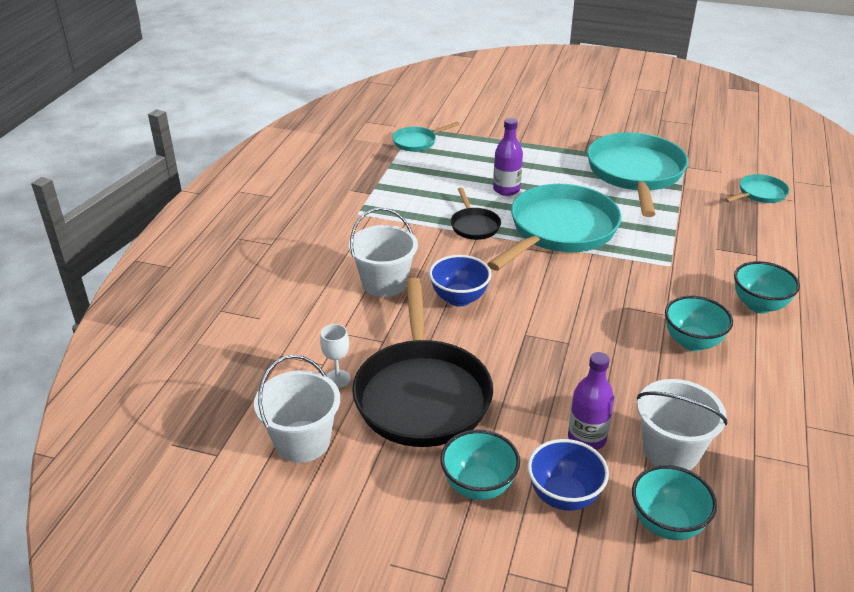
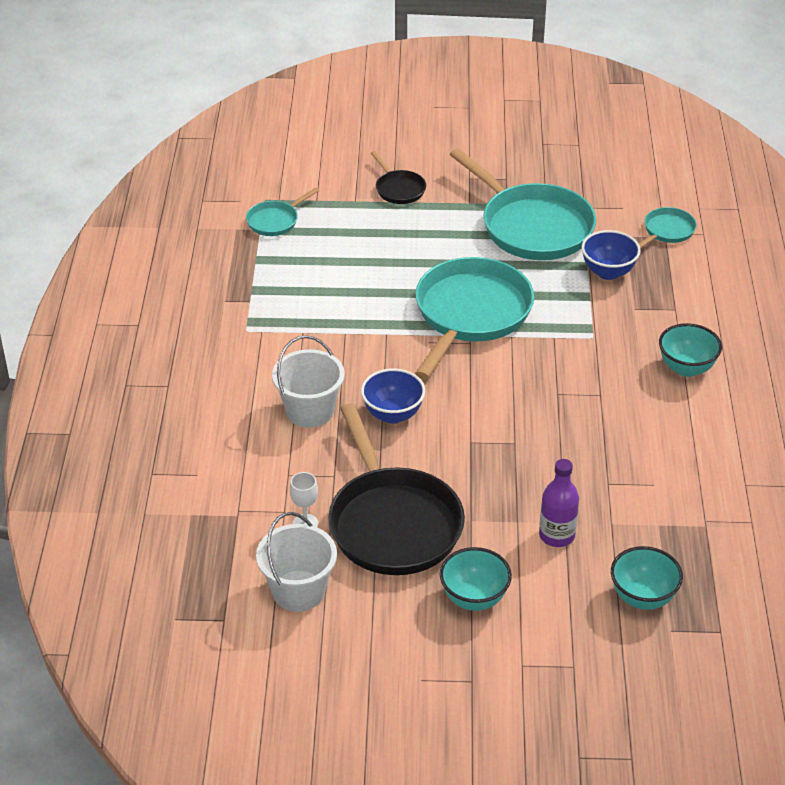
camera: 15 degrees left, 5 degrees up
(474, 225) = (378, 324): black pan -> black pan (398, 189)
(506, 189) = (398, 271): purple bottle -> none
(564, 496) = (550, 592): blue bowl -> blue bowl (608, 272)
(635, 174) = (532, 226): turquoise pan -> turquoise pan turned 150 degrees clockwise
(671, 451) = (633, 532): white bucket -> none
(692, 342) = (631, 420): turquoise bowl -> none

